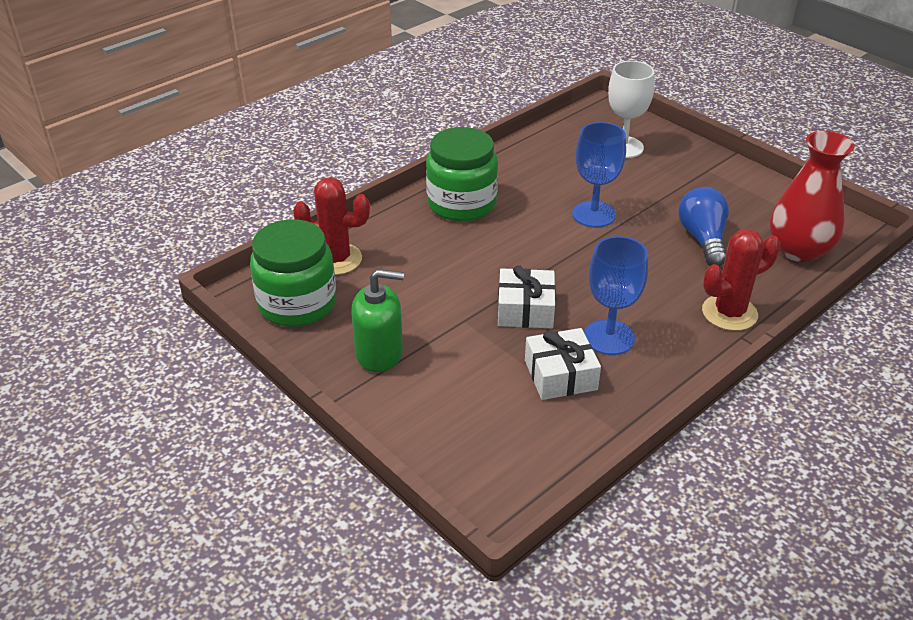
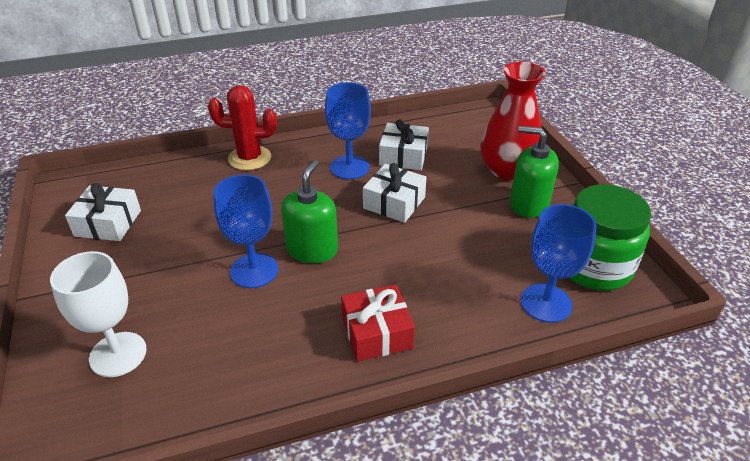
camera: 155 degrees left, 0 degrees up
(336, 259) = (546, 303): red cactus -> blue goblet
(461, 203) = (377, 332): green jar -> red gift
(563, 243) = (312, 249): none -> green soap dispenser
(702, 239) = (192, 214): blue light bulb -> none
(761, 211) = (108, 223): none -> white gift
(798, 250) = (135, 183): red vase -> red vase (507, 170)

